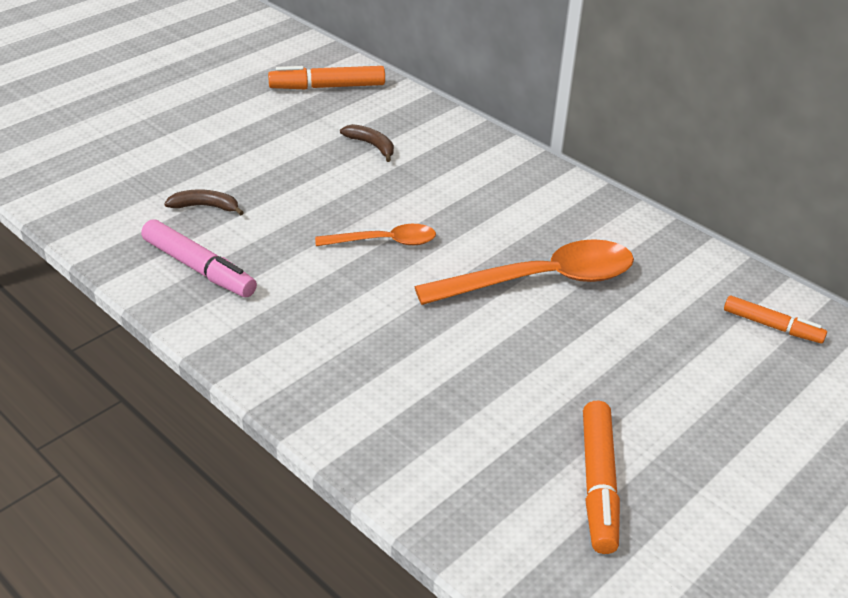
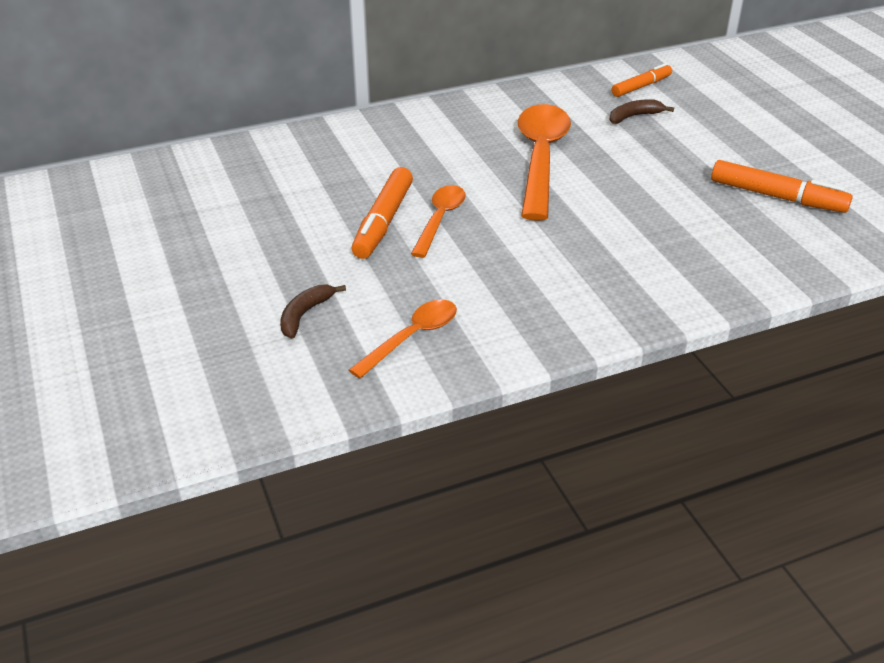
camera: 65 degrees left, 0 degrees up
(199, 268) = (412, 337): pink marker -> orange spoon
(327, 87) = (141, 193): orange marker -> orange marker (383, 222)
(371, 145) = (277, 191): brown banana -> brown banana (634, 116)

